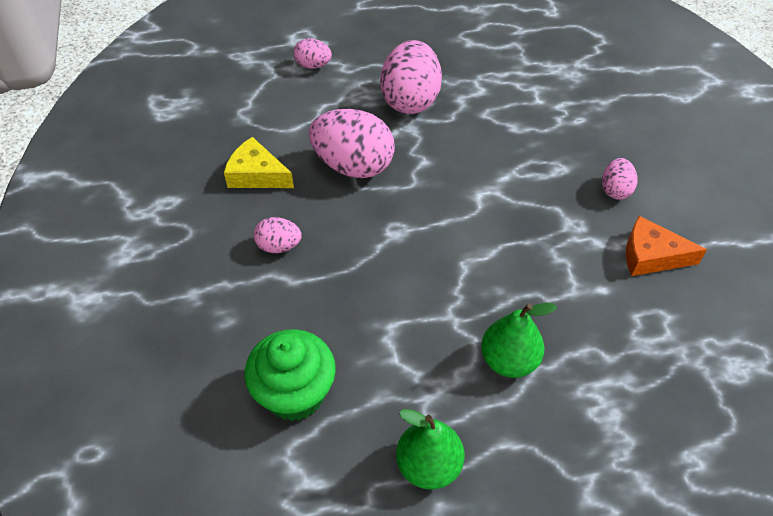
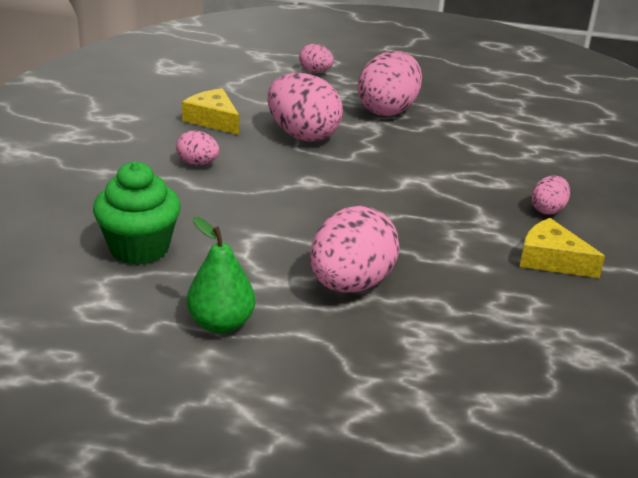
camera: 20 degrees right, 20 degrees down
(509, 360) = (350, 284): green pear -> pink egg
(651, 256) = (551, 260): orange cheese -> yellow cheese

